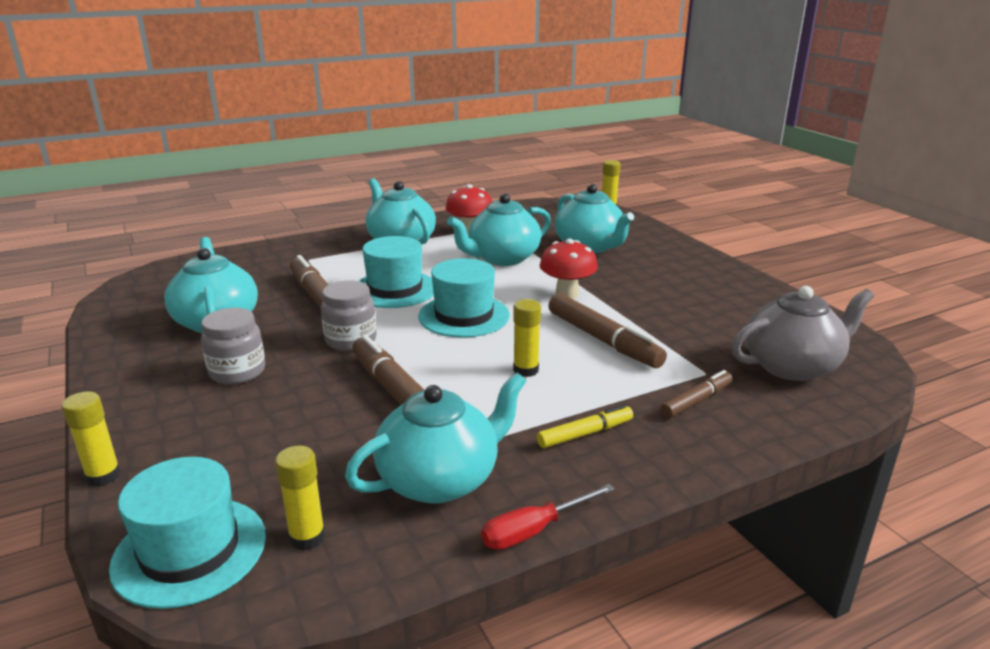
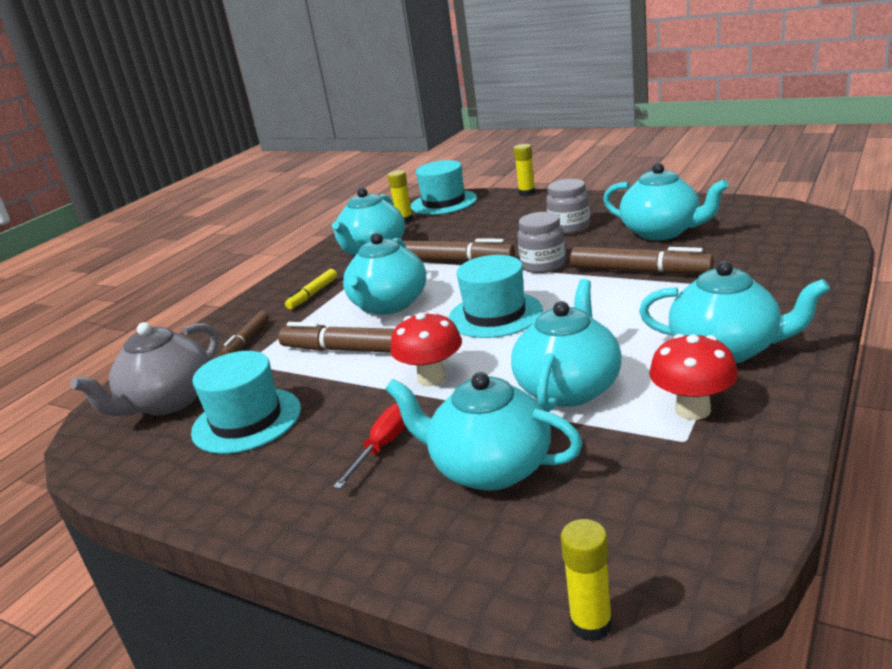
camera: 150 degrees right, 0 degrees up
(395, 289) = (599, 305): turquoise hat -> turquoise hat (246, 420)
(525, 370) = (389, 305): yellow glue stick -> turquoise teapot
(534, 530) = (308, 258): red screwdriver -> red screwdriver (383, 446)

